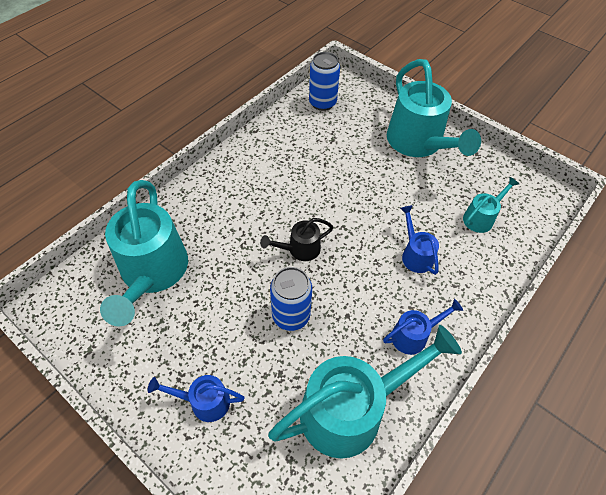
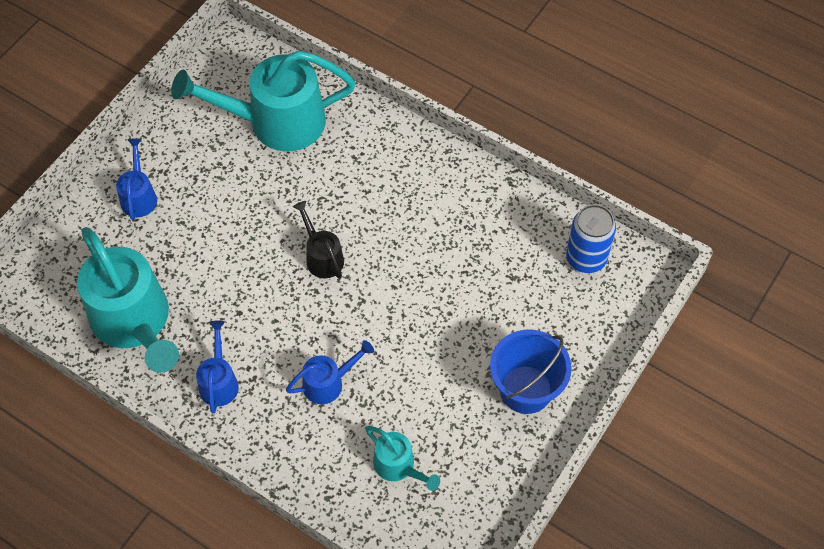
camera: 85 degrees right, 5 degrees up
(291, 316) = (234, 257): blue can -> none
(414, 335) = (219, 381): blue watering can -> blue watering can turned 150 degrees counterclockwise
(419, 144) = (526, 389): turquoise watering can -> blue bucket

